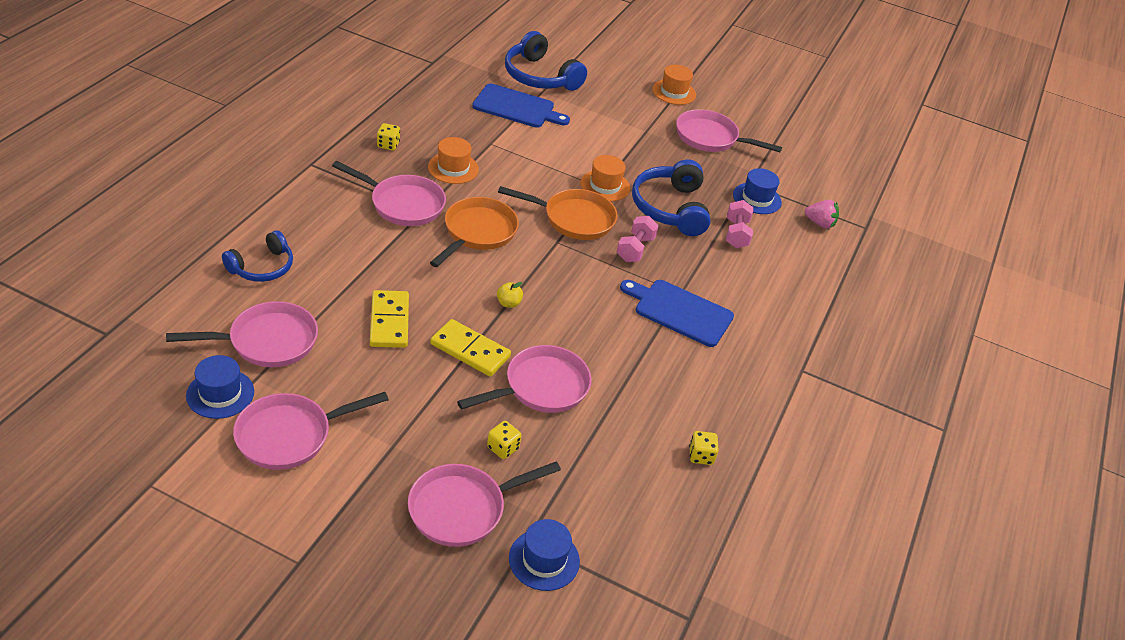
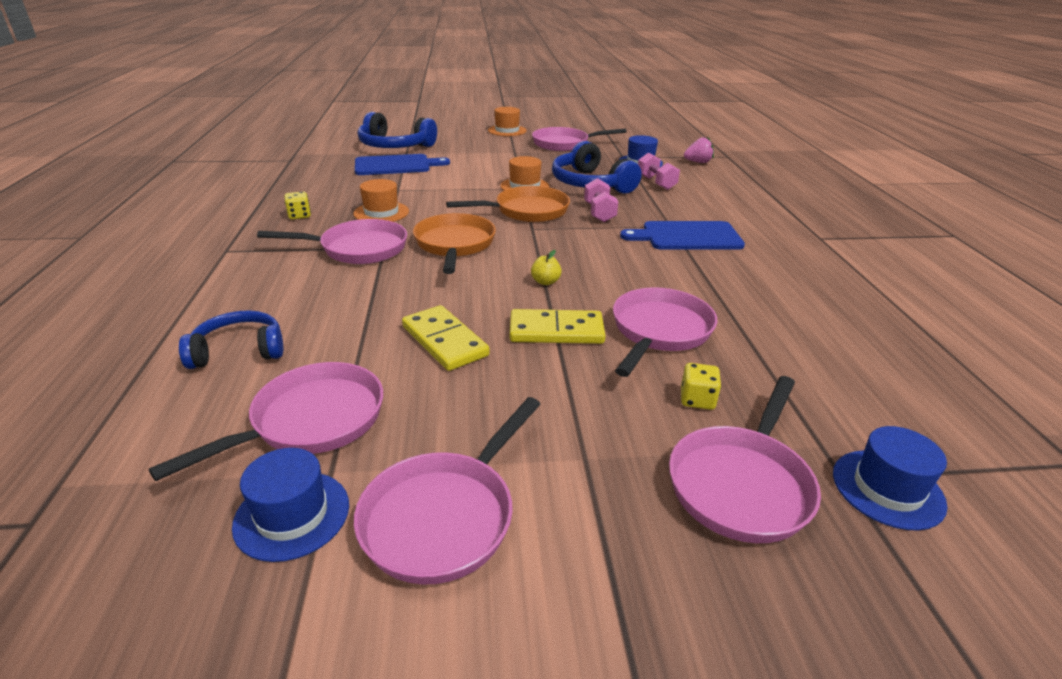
camera: 25 degrees left, 10 degrees down
(262, 267) = (239, 351): blue headphones -> blue headphones turned 120 degrees counterclockwise
(701, 456) = (854, 322): yellow dice -> none

